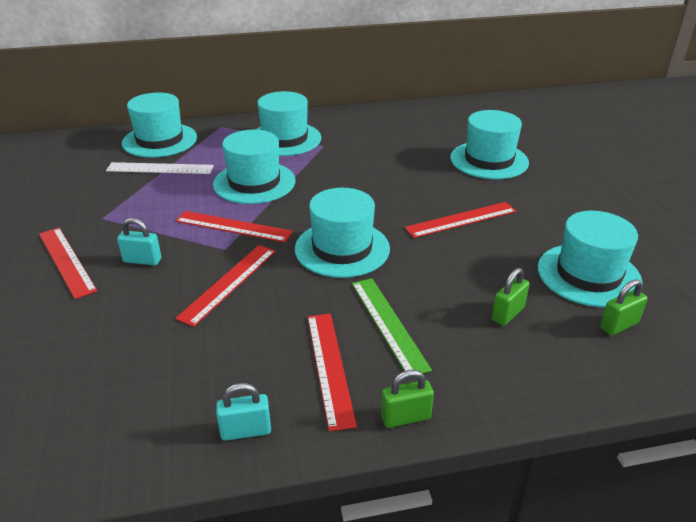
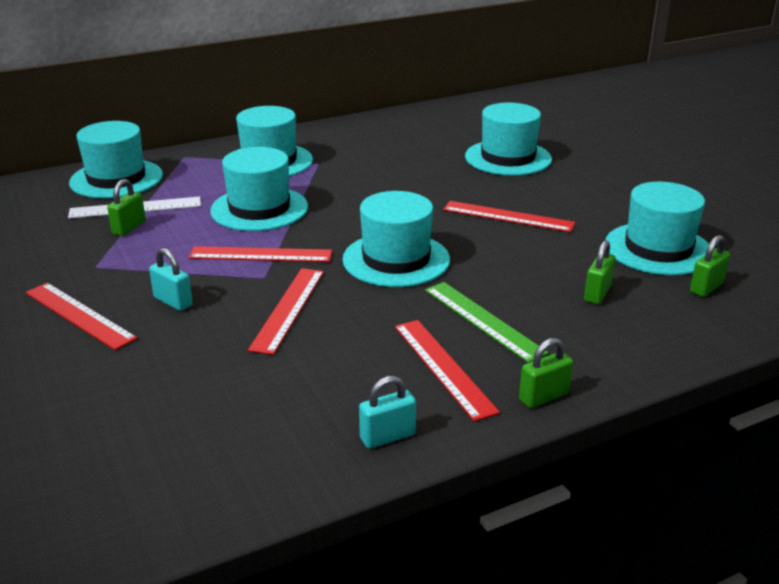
camera: 15 degrees left, 5 degrees down
(142, 260) = (173, 301): turquoise padlock -> turquoise padlock turned 45 degrees clockwise
(145, 186) = (129, 228): none -> green padlock
(461, 220) = (508, 216): red ruler -> red ruler turned 60 degrees clockwise

